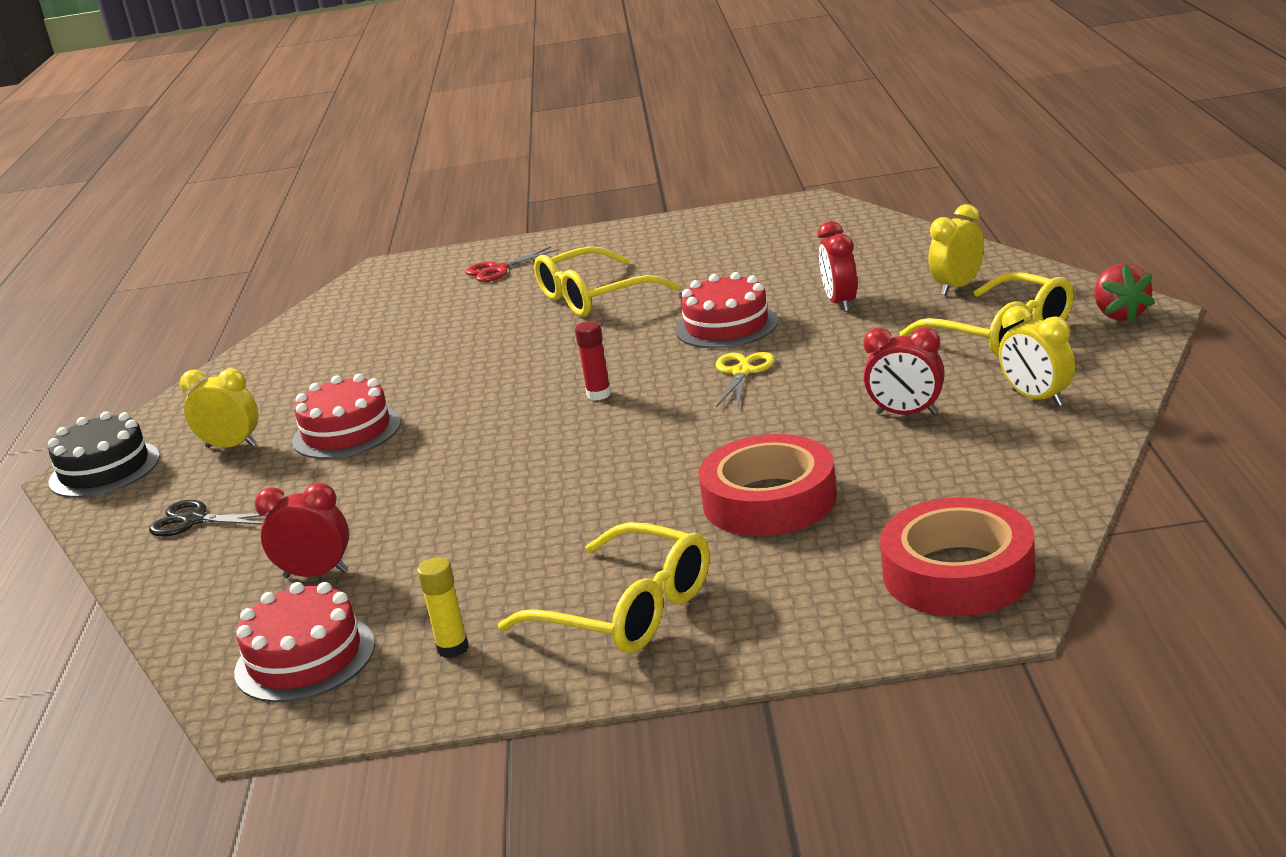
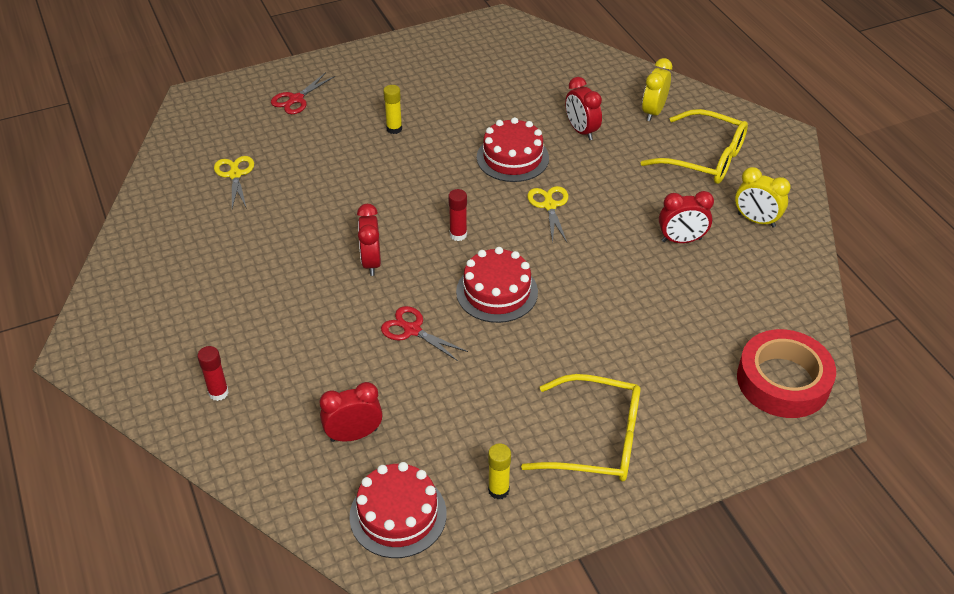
camera: 25 degrees left, 20 degrees up
(105, 469) = (99, 346): black cake -> none
(194, 520) = (218, 393): black scissors -> red glue stick
(231, 446) = (195, 311): yellow clock -> none
(347, 432) = (283, 287): red cake -> red cake (497, 292)
(375, 331) = (235, 175): none -> yellow scissors
(468, 480) = (412, 330): none -> red scissors
(469, 414) = (371, 262): none -> red clock
(595, 297) = (394, 129): yellow glasses -> yellow glue stick
(769, 500) = (634, 329): red tape -> none
(1120, 315) = (770, 137): red strawberry -> none

